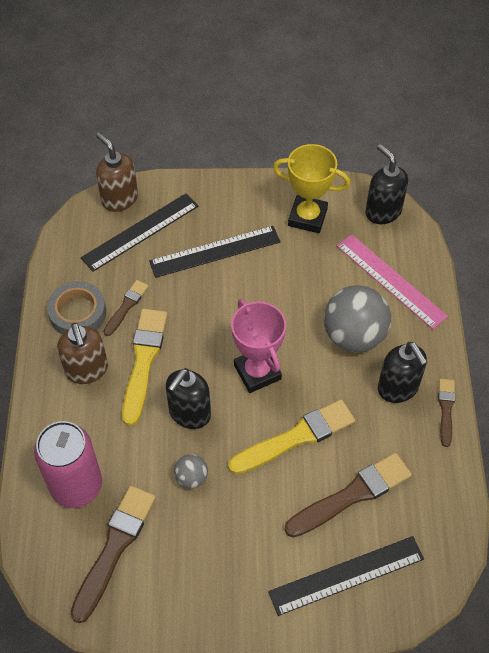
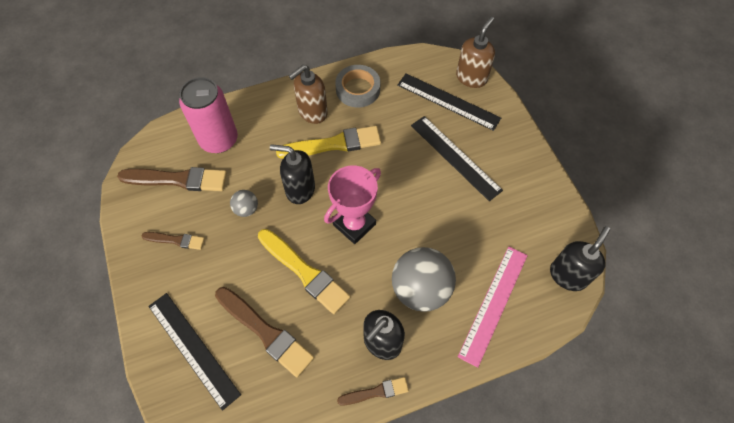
camera: 70 degrees right, 5 degrees up
(126, 307) = (376, 116): brown brush -> brown brush (175, 240)
(307, 217) = (526, 214): yellow trophy -> none

